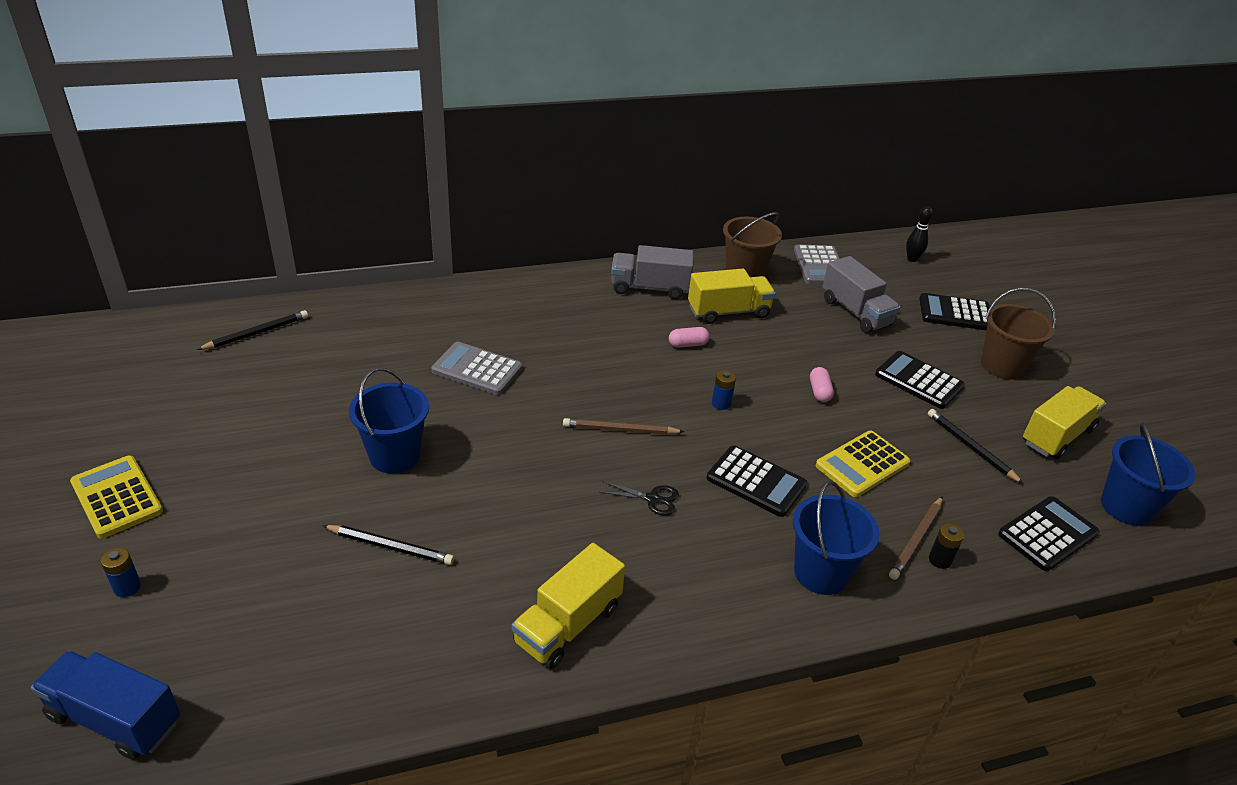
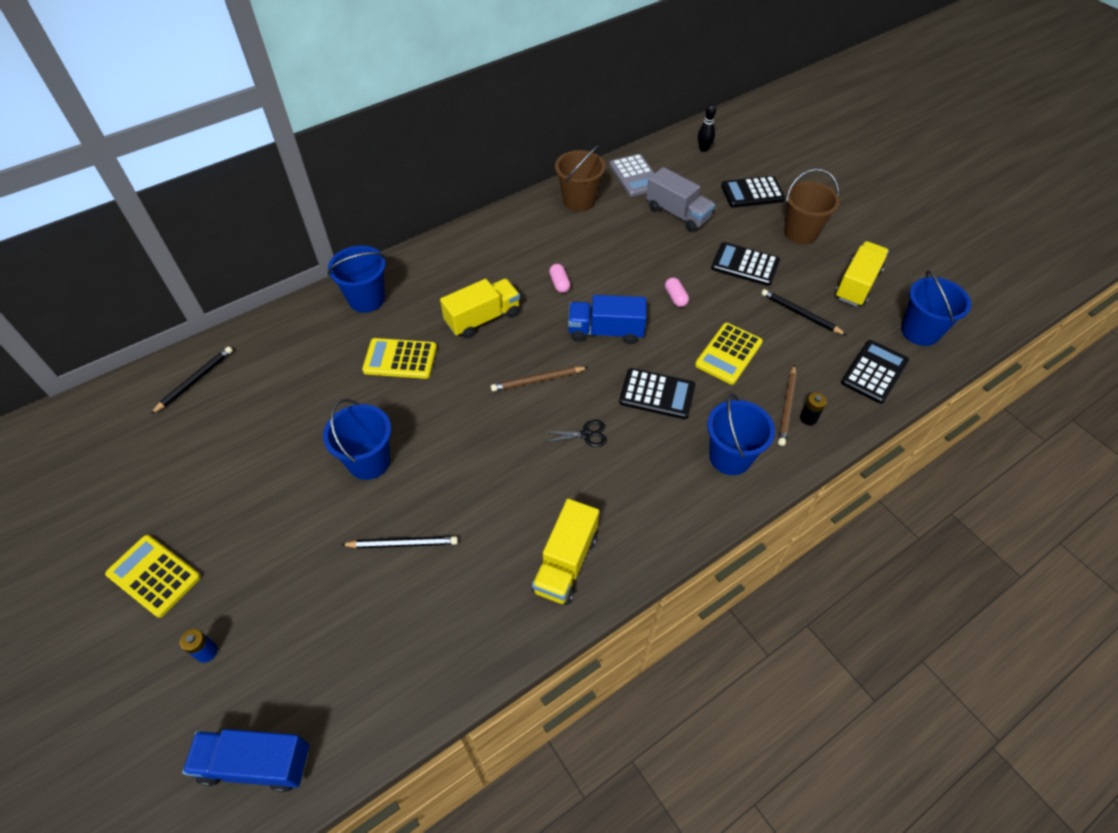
camera: 15 degrees left, 15 degrees up
(469, 306) = (366, 299): none -> blue bucket
(477, 369) = (400, 359): grey calculator -> yellow calculator
(650, 288) = (508, 237): grey truck -> none
(688, 344) = (559, 283): pink capsule -> pink capsule turned 75 degrees counterclockwise
(721, 403) = (605, 331): blue battery -> blue truck
(728, 312) = (580, 242): yellow truck -> yellow truck (483, 318)

